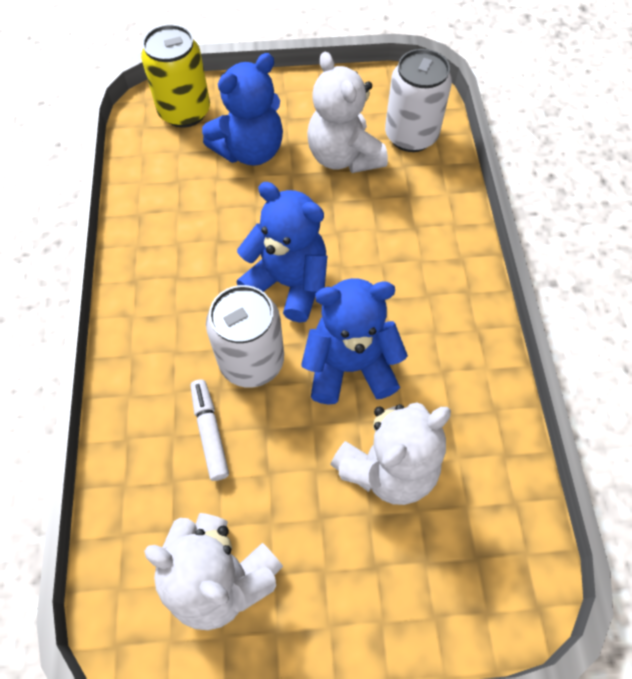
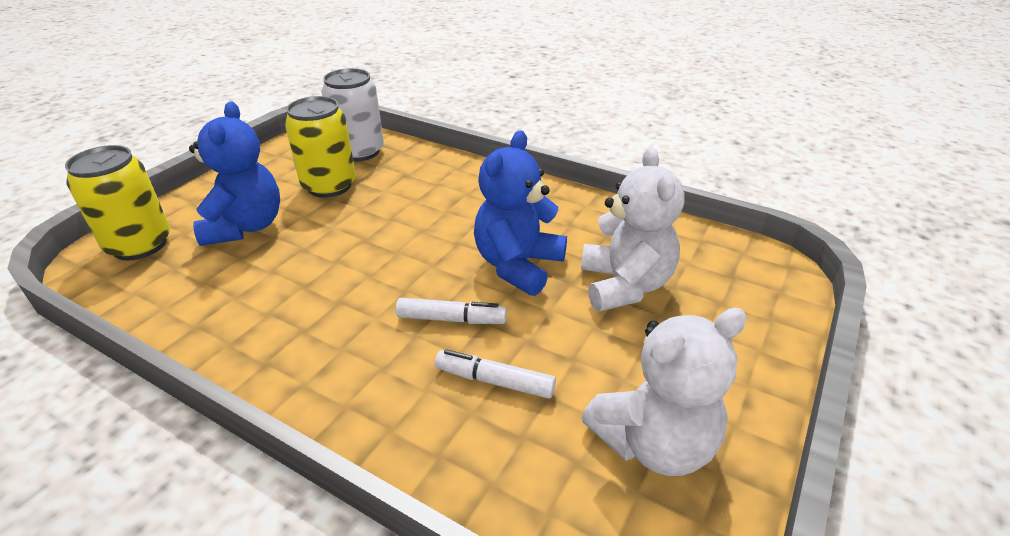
camera: 55 degrees left, 25 degrees down
(251, 361) = (451, 319): white can -> white marker
(288, 283) = (402, 263): blue teddy bear -> none
(343, 157) = (329, 186): white teddy bear -> yellow can

